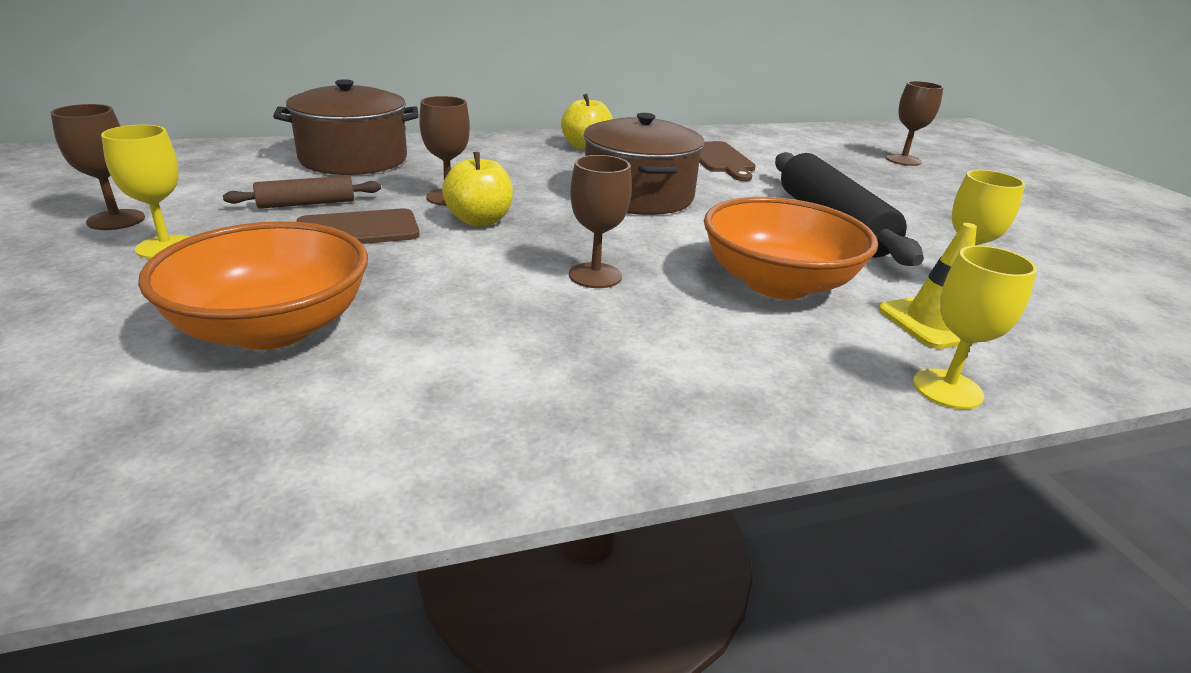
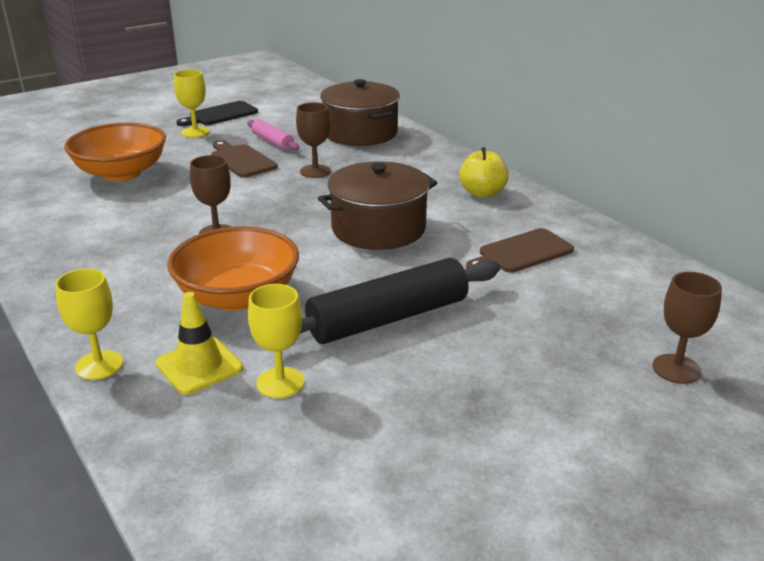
camera: 75 degrees right, 0 degrees up
(116, 220) = (220, 115): brown goblet -> black cutting board
(306, 204) = (272, 142): brown rolling pin -> pink rolling pin
(479, 220) = (282, 187): yellow apple -> none

